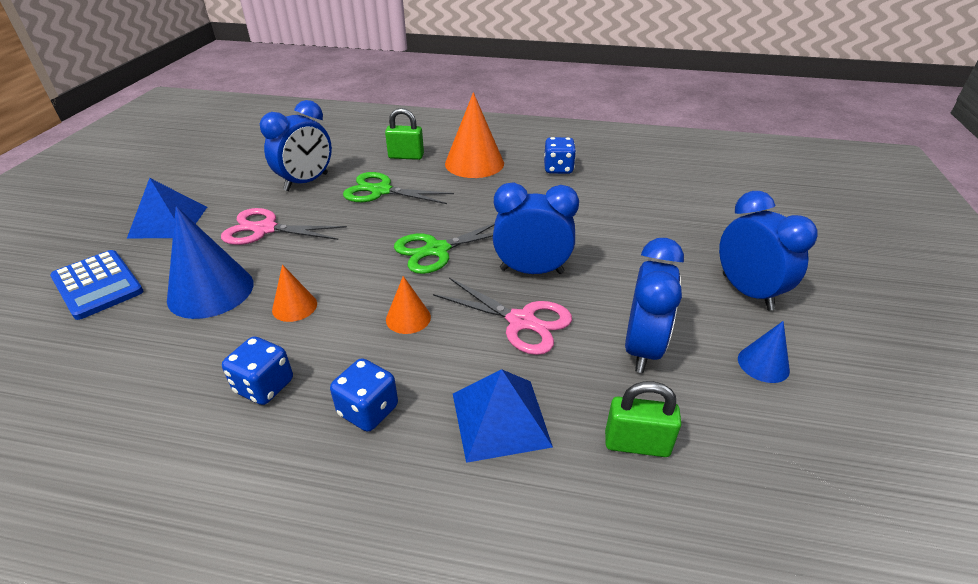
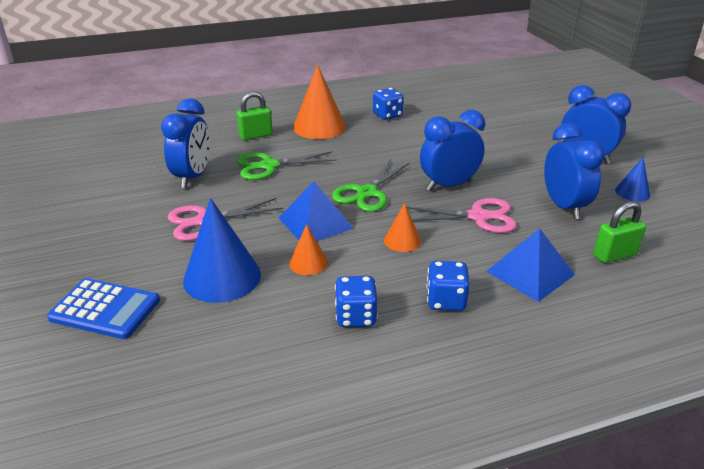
camera: 30 degrees left, 5 degrees down
(168, 222) = (101, 243): blue pyramid -> blue pyramid (315, 223)

